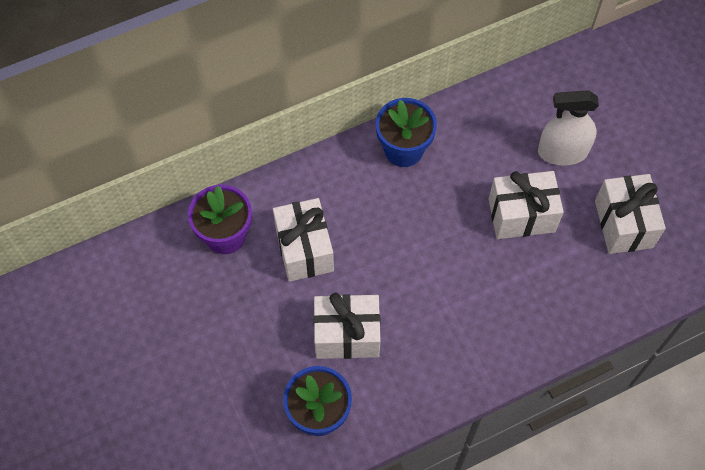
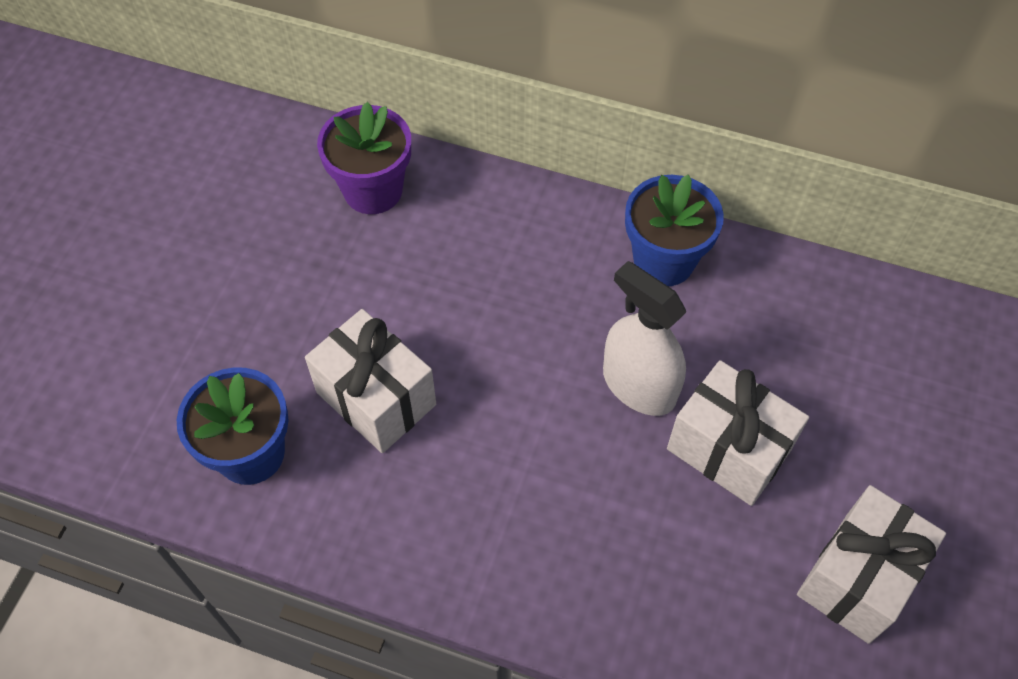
camera: 45 degrees right, 5 degrees down
(304, 249) = (435, 271): white gift -> none
(562, 152) = (864, 422): white spray bottle -> white spray bottle (638, 386)

